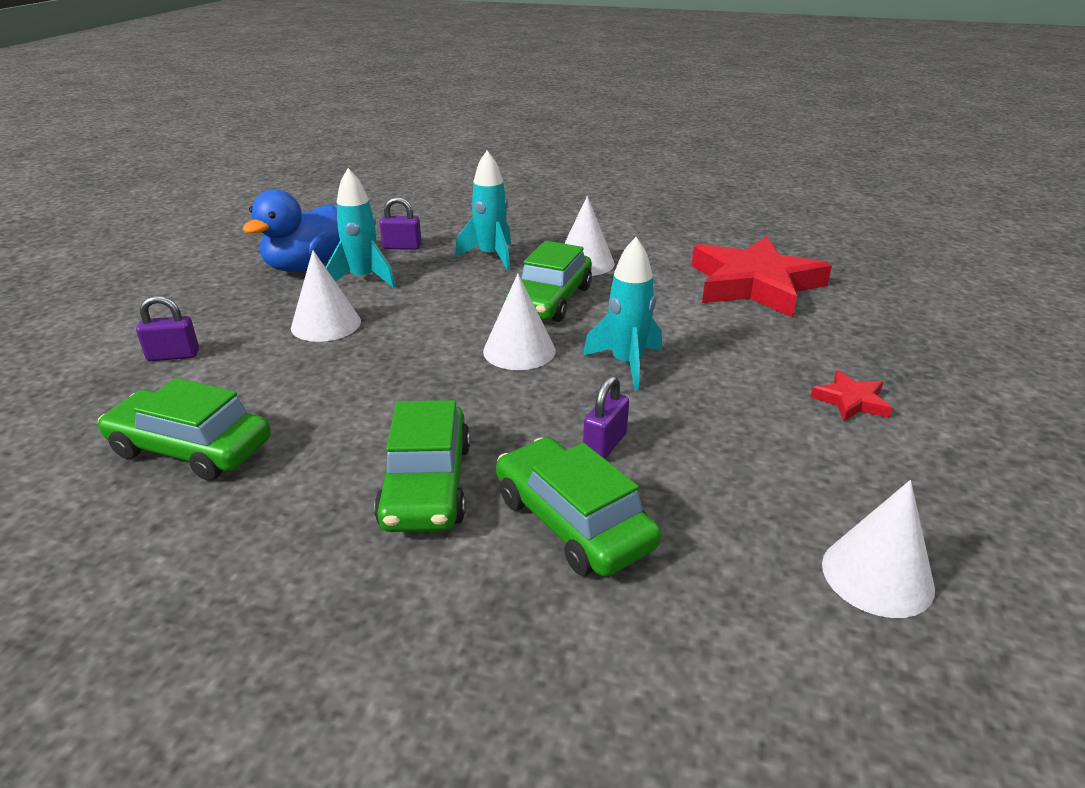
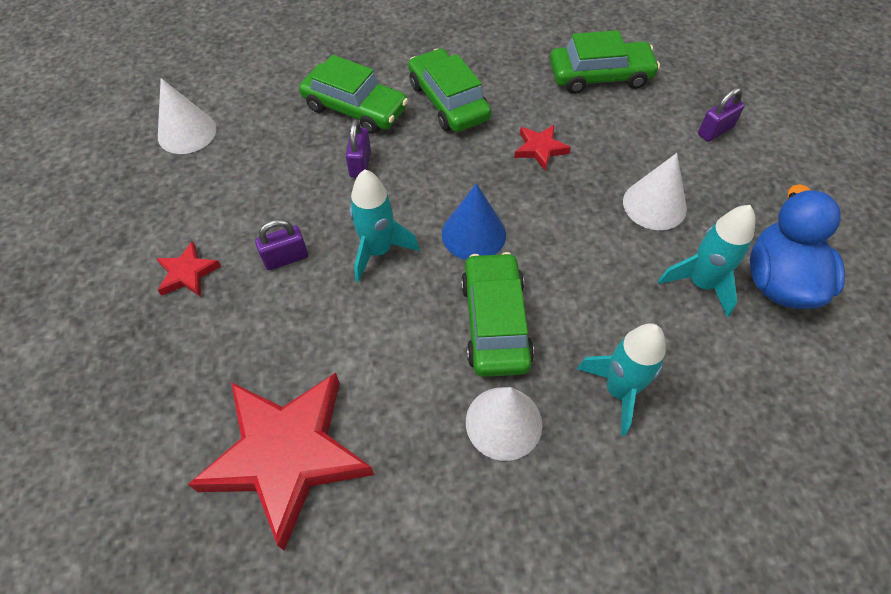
camera: 155 degrees right, 25 degrees up
(373, 395) = (540, 149): none -> red star
(402, 247) = (733, 367): purple padlock -> purple padlock (286, 258)
(519, 350) = (473, 234): white cone -> blue cone

